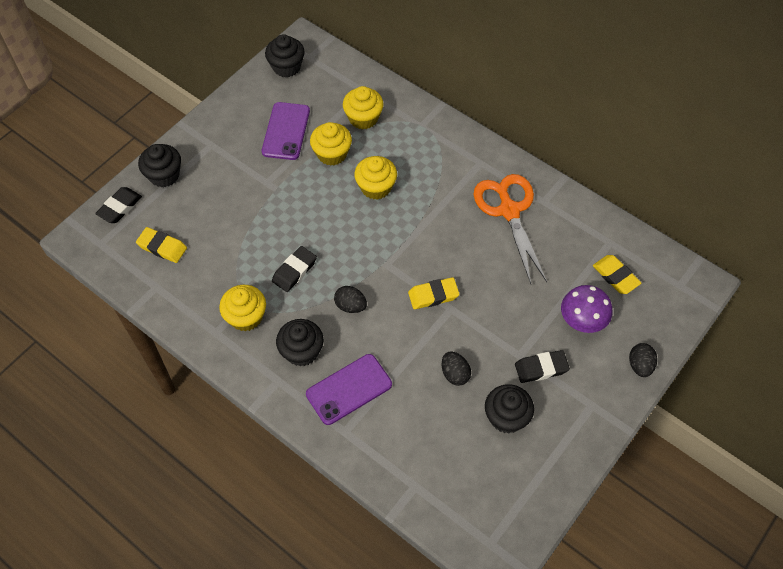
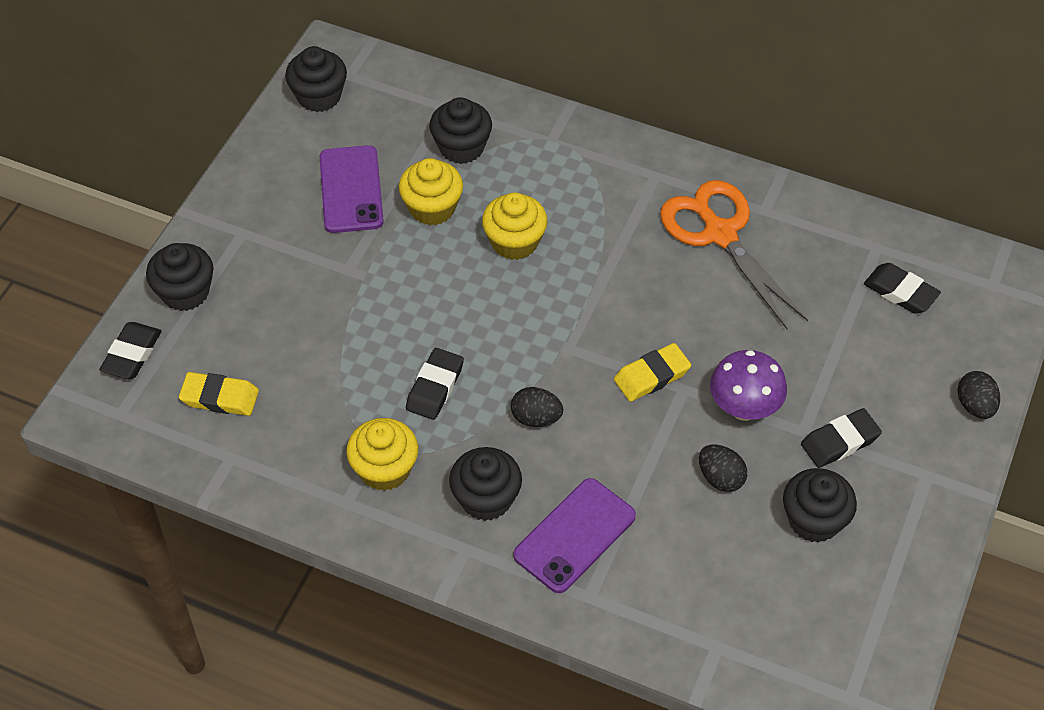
camera: 15 degrees left, 5 degrees down
(363, 118) = (461, 147): yellow cupcake -> black cupcake
(581, 322) = (874, 365): purple mushroom -> purple mushroom (744, 408)
(615, 276) = (900, 292): yellow eraser -> black eraser

